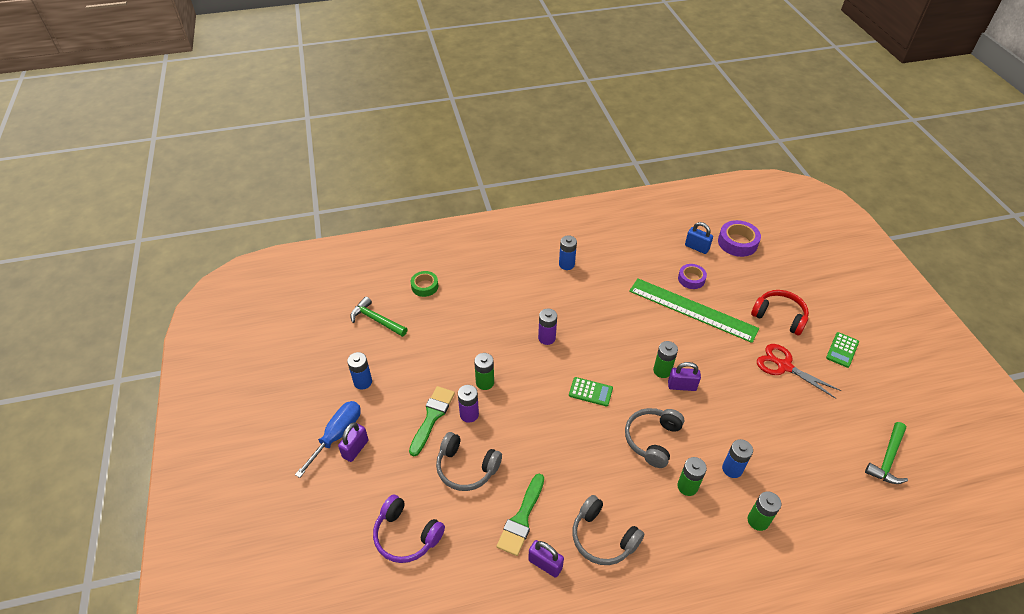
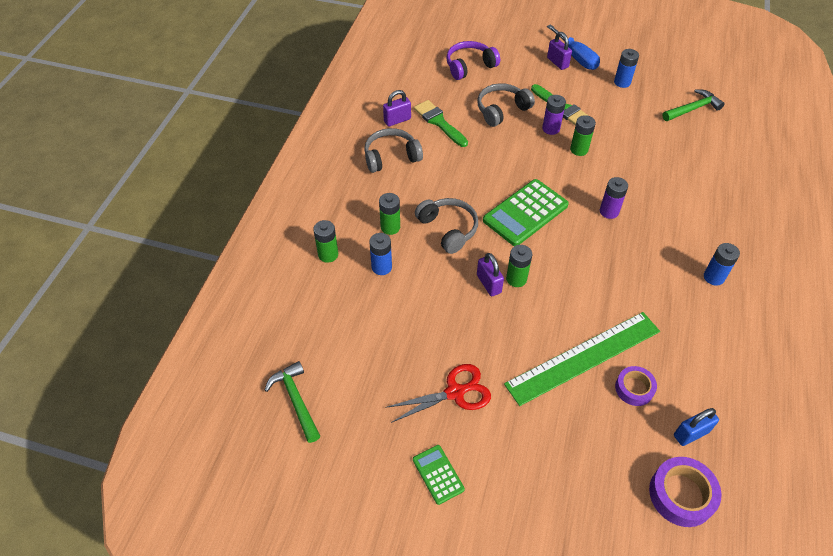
camera: 120 degrees right, 5 degrees up
(424, 286) = (726, 152): green tape -> none
(590, 392) = (525, 213): green calculator -> green calculator, size x1.89
(682, 386) = (488, 284): purple padlock -> purple padlock turned 60 degrees counterclockwise
(779, 316) = (525, 444): red headphones -> none

